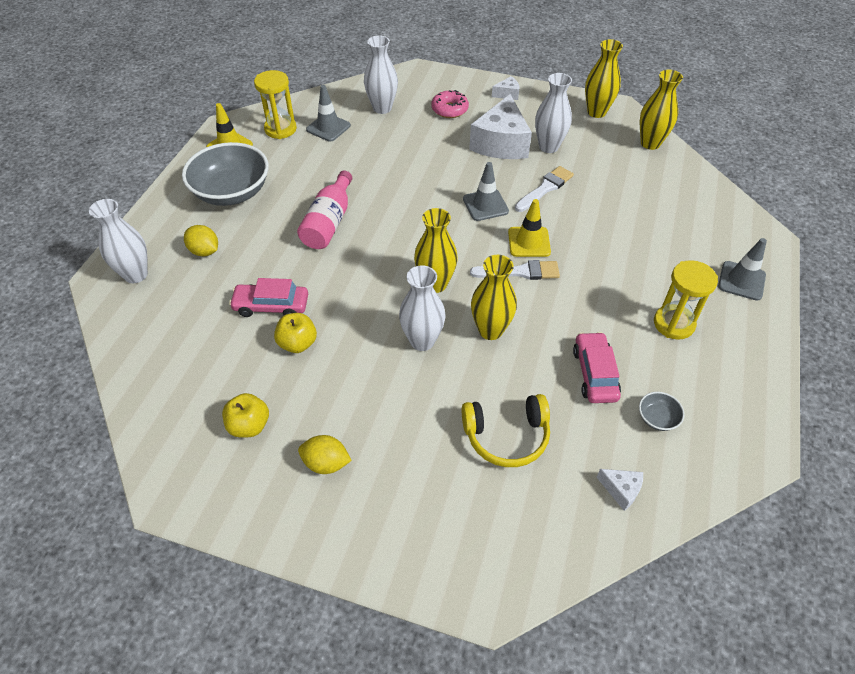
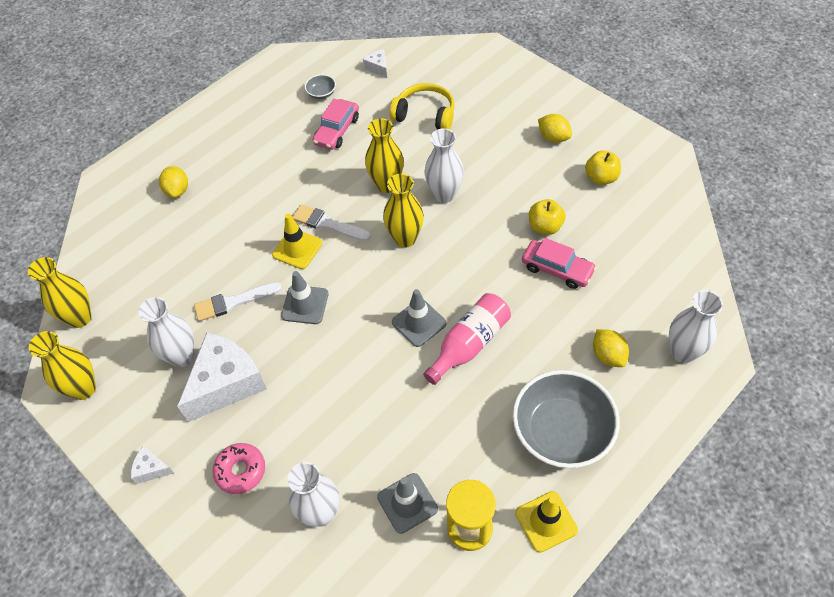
camera: 150 degrees left, 5 degrees up
(673, 324) = (250, 143): yellow hourglass -> none
(690, 252) = (177, 190): none -> yellow lemon
(741, 281) = (167, 155): grey traffic cone -> grey traffic cone (419, 323)

